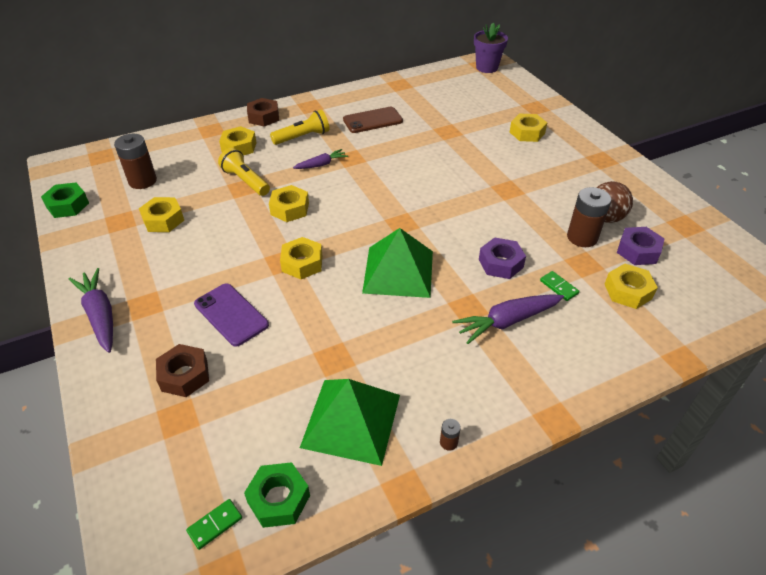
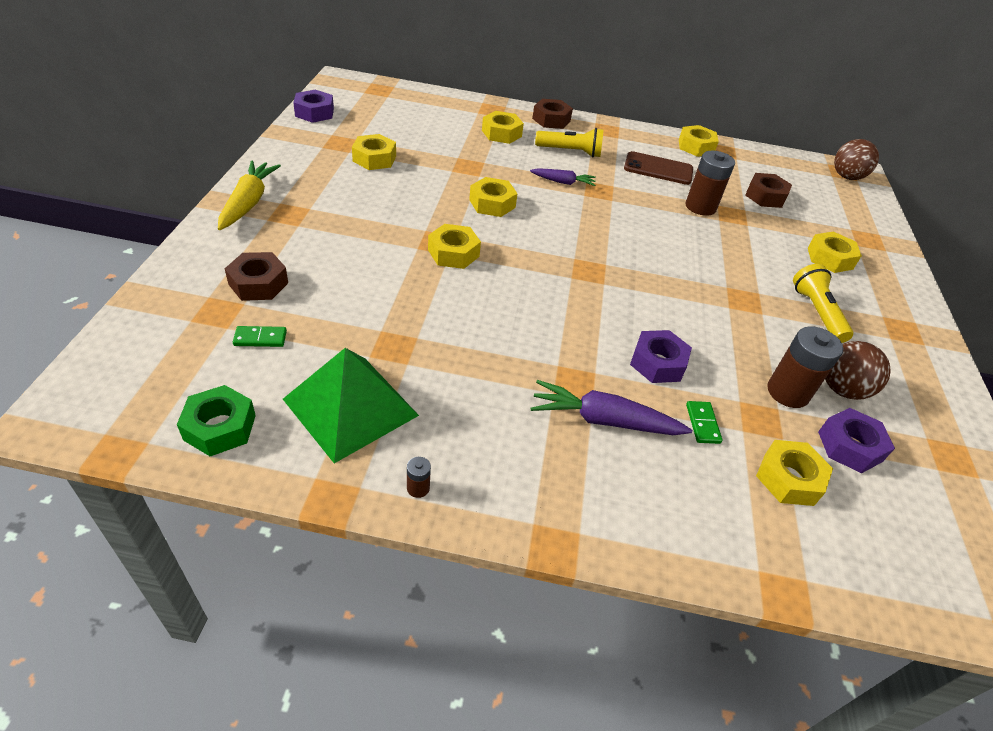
camera: 30 degrees right, 0 degrees up
(68, 205) = (314, 112): green nut -> purple nut
(100, 315) = (248, 203): purple carrot -> yellow carrot
(142, 181) = (391, 122): brown battery -> brown battery (700, 207)
(215, 525) = (152, 411): green domino -> green domino (260, 338)
(231, 314) = (346, 259): purple phone -> none
(246, 181) = (477, 162): yellow flashlight -> yellow flashlight (817, 312)
(380, 90) = (696, 147): none -> yellow nut
(398, 271) = (538, 309): green pyramid -> none
(454, 107) = (765, 196): none -> brown nut
(487, 67) = (846, 177): purple flower pot -> brown ball

